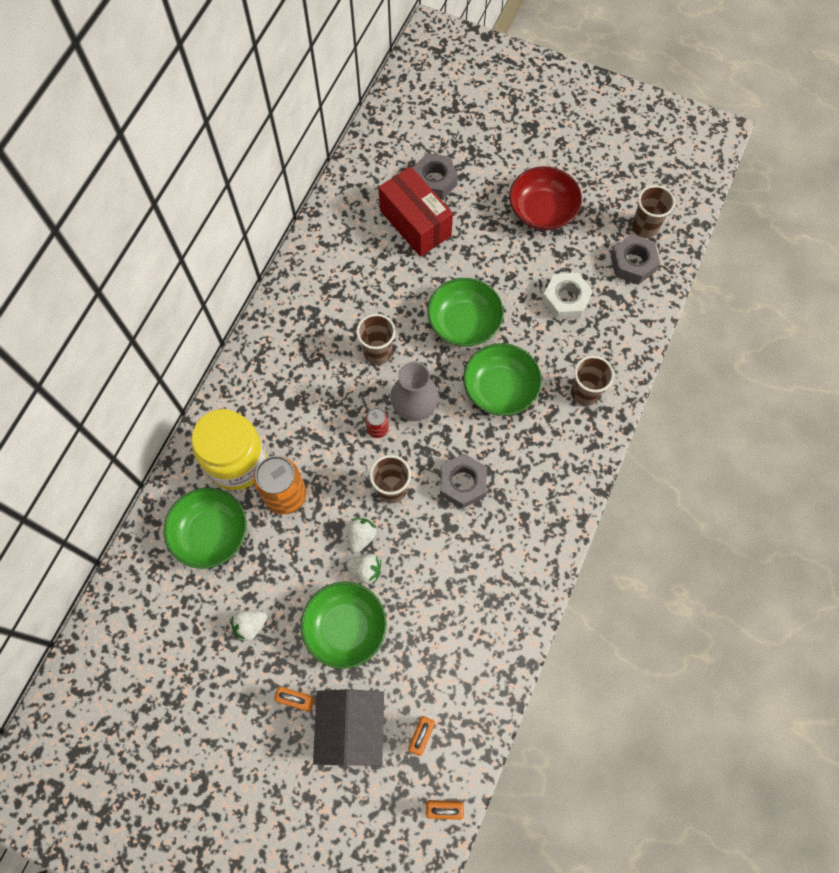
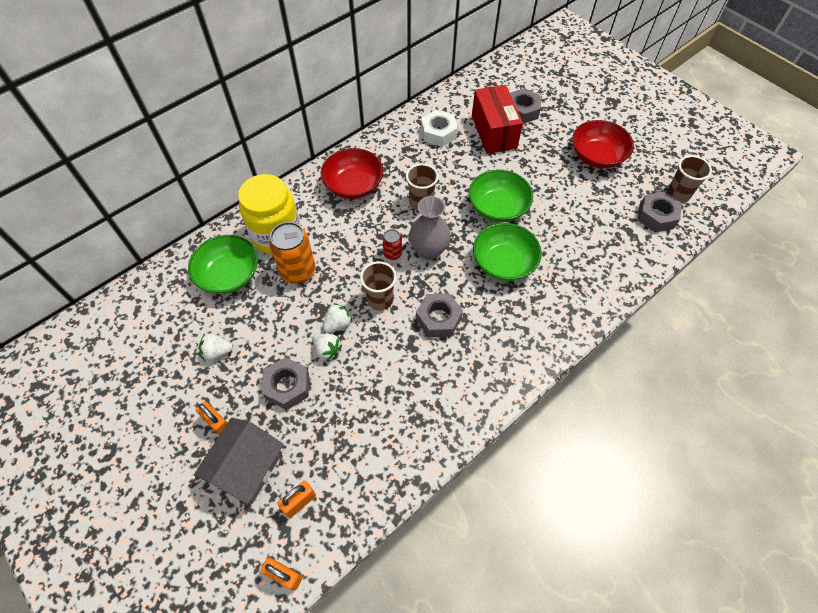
camera: 25 degrees right, 10 degrees down
(290, 361) = (353, 185): none -> red bowl
(345, 628) = (287, 386): green bowl -> grey nut
(565, 300) = (587, 221): white nut -> white nut (438, 133)
(585, 393) = (573, 293): brown cup -> none

